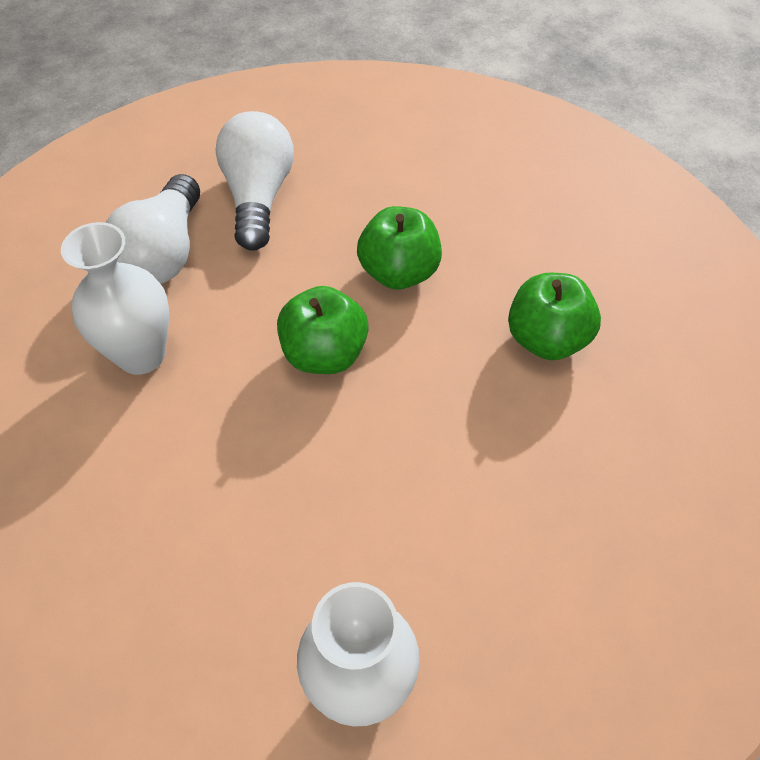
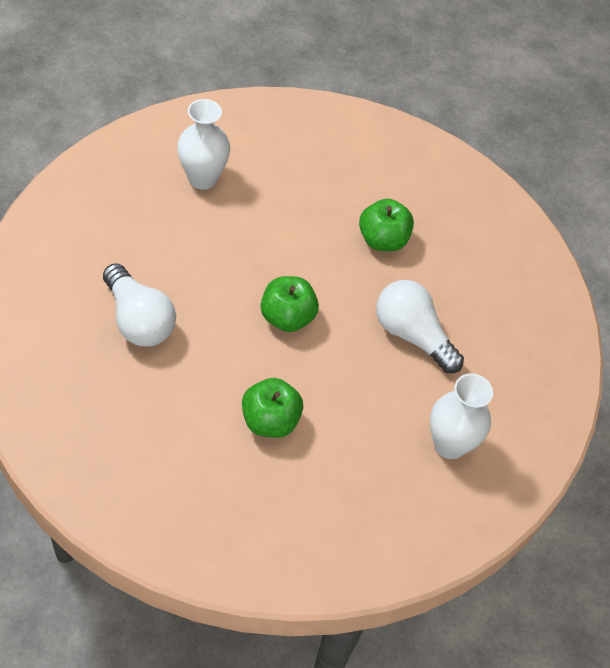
camera: 50 degrees left, 0 degrees up
(141, 355) = (194, 381): white vase -> white vase (202, 178)
(258, 197) = (154, 252): white light bulb -> white light bulb (412, 335)
(399, 272) = (278, 249): green apple -> green apple (270, 421)

